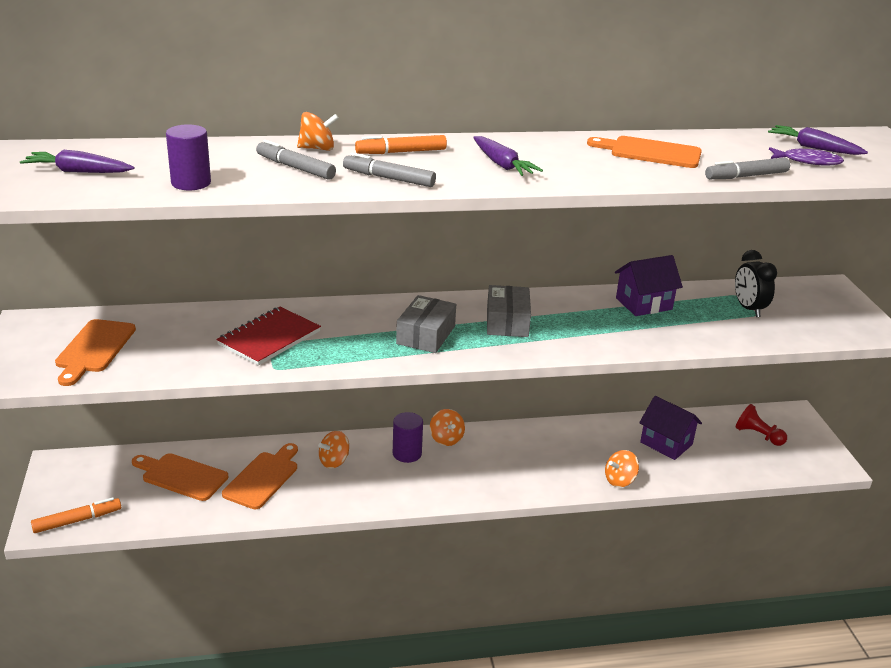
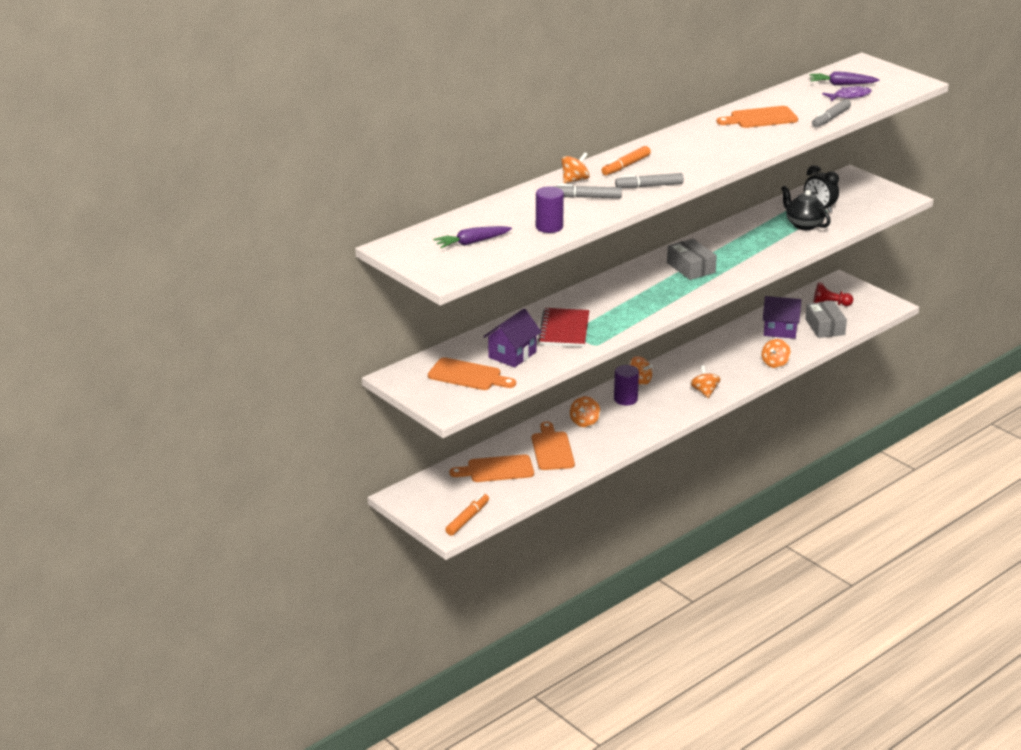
camera: 30 degrees left, 0 degrees up
(94, 349) = (468, 375): orange cutting board -> orange cutting board turned 45 degrees counterclockwise
(426, 335) = (654, 293): grey box -> grey box (825, 327)
(501, 481) = (704, 392): none -> orange spinning top
(502, 165) = (694, 155): purple carrot -> none
(643, 304) = (756, 227): purple house -> purple house (512, 355)
(706, 320) = (803, 224): none -> black teapot

